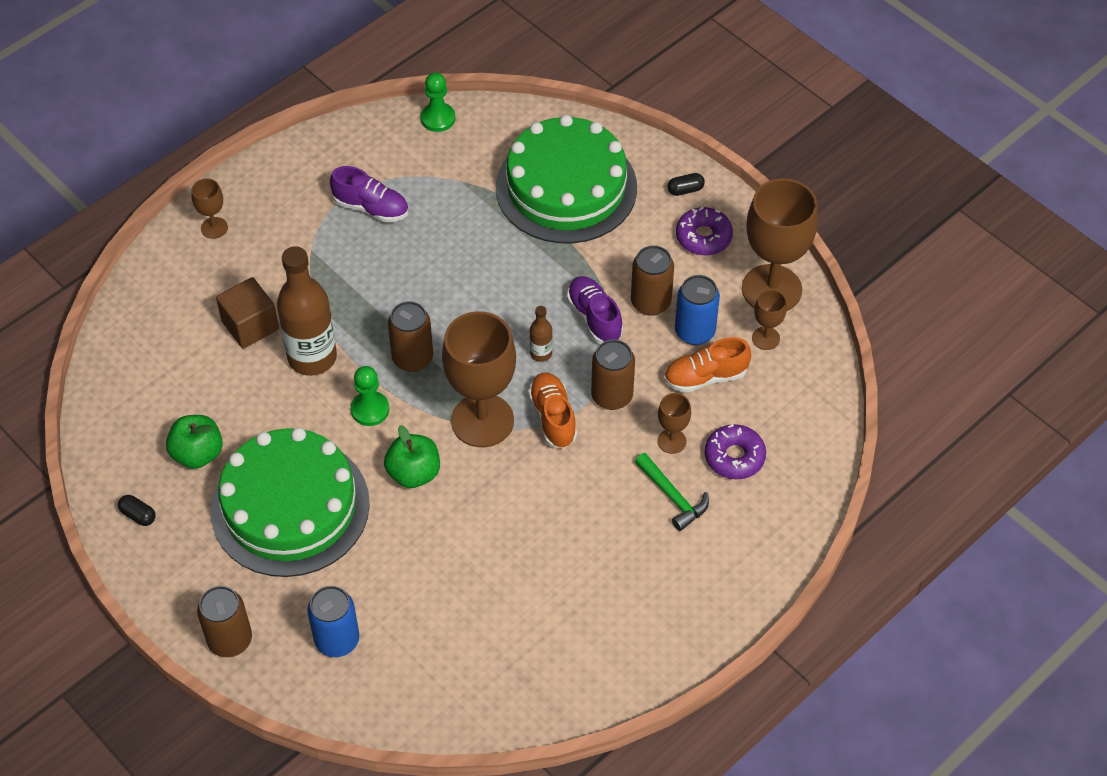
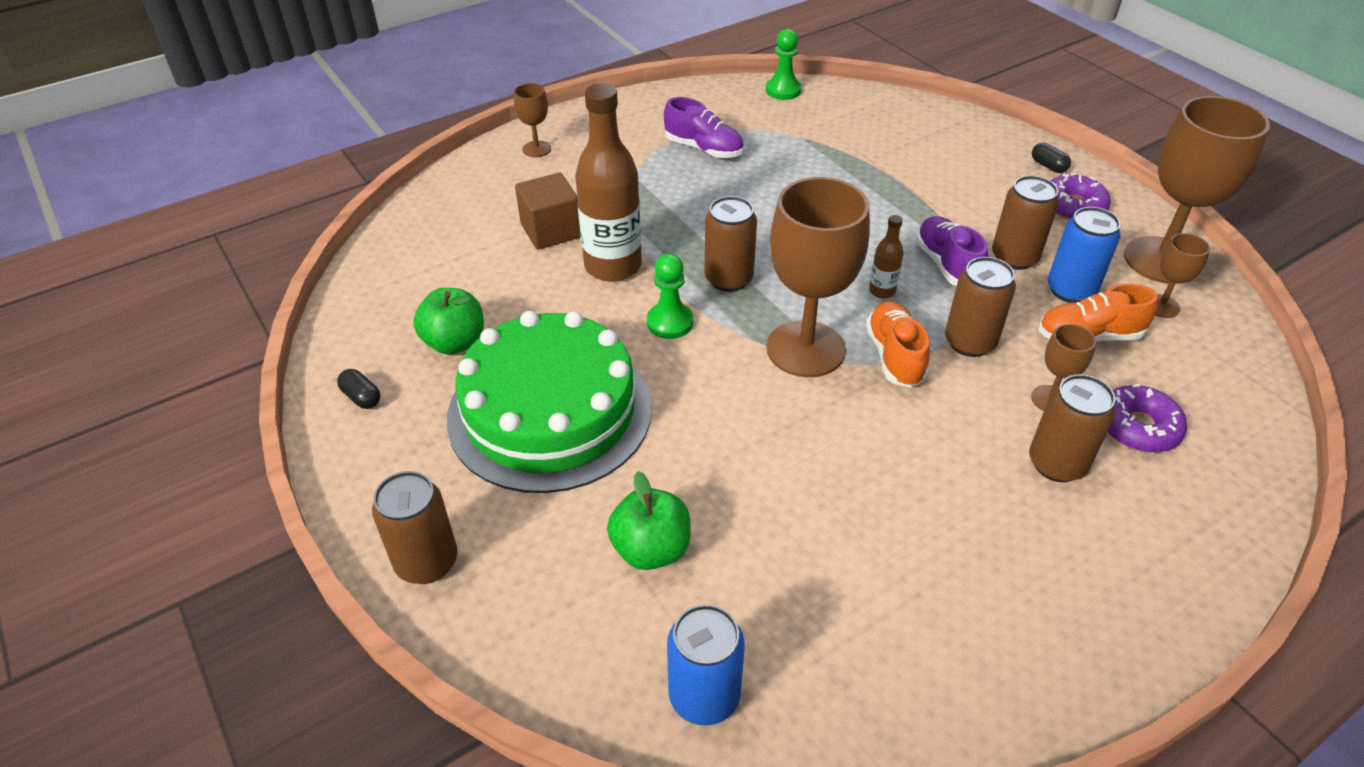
camera: 10 degrees right, 10 degrees down
(337, 640) = (573, 584): blue can -> blue can (704, 696)
(414, 473) = (713, 394): green apple -> green apple (651, 549)
(566, 187) = (915, 152): green cake -> none
(673, 497) = (1056, 464): green hammer -> brown can
(685, 190) = (1048, 166): black capsule -> black capsule turned 60 degrees clockwise

